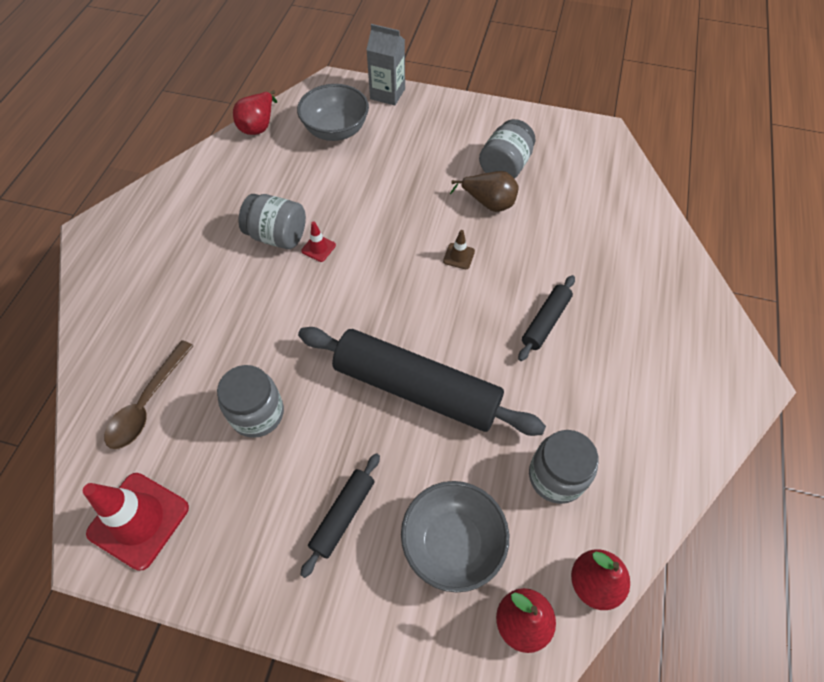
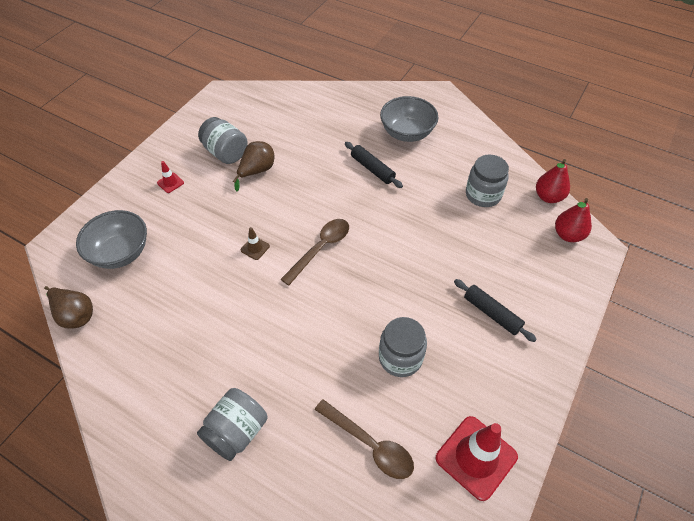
camera: 75 degrees left, 5 degrees down
(259, 126) = (75, 315): red pear -> brown pear
(277, 236) = (225, 318): grey jar -> grey jar (236, 431)
(318, 248) = (253, 289): red traffic cone -> red traffic cone (170, 183)
(387, 94) = (97, 206): grey carton -> none
(392, 296) = (321, 248): none -> brown spoon
(416, 389) = (405, 251): black rolling pin -> none
(452, 543) = (518, 256): grey bowl -> grey bowl (407, 133)
(459, 256) = (299, 200): brown traffic cone -> brown traffic cone (255, 248)

